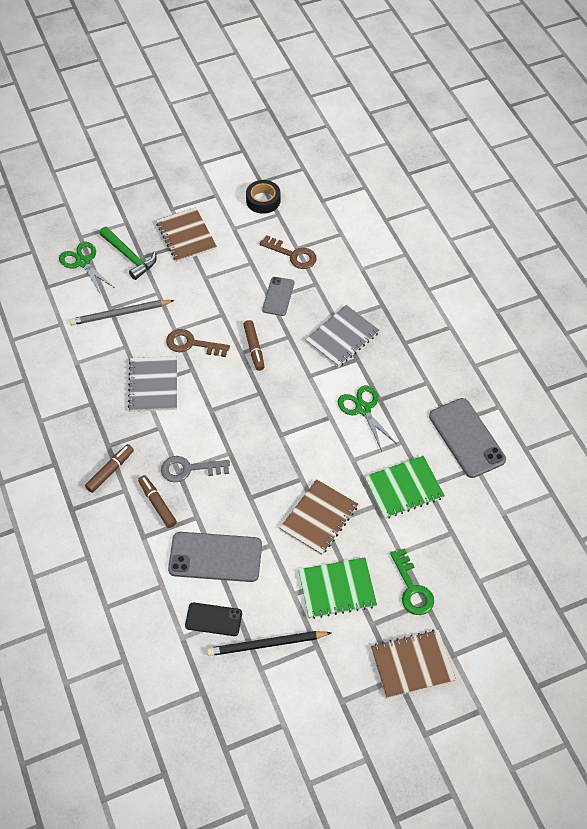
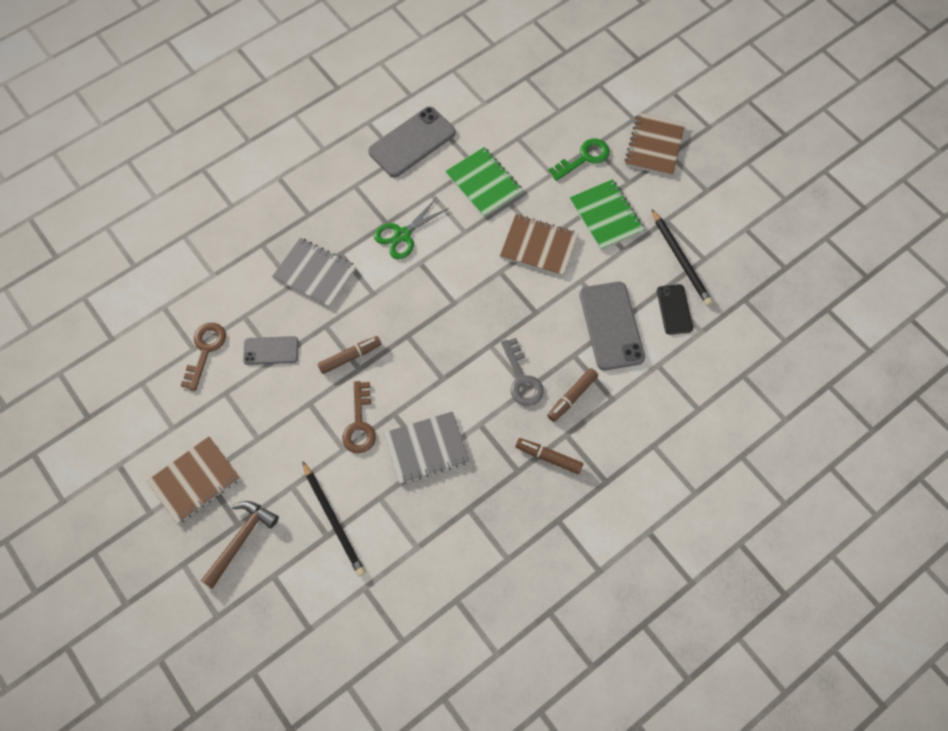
camera: 105 degrees left, 10 degrees up
(83, 262) = (260, 596): green scissors -> none
(120, 314) = (333, 520): grey pencil -> black pencil
(129, 257) = (241, 540): green hammer -> brown hammer
(263, 200) = (121, 406): black tape -> none
(412, 664) = (654, 146): brown notebook -> brown notebook turned 45 degrees clockwise

